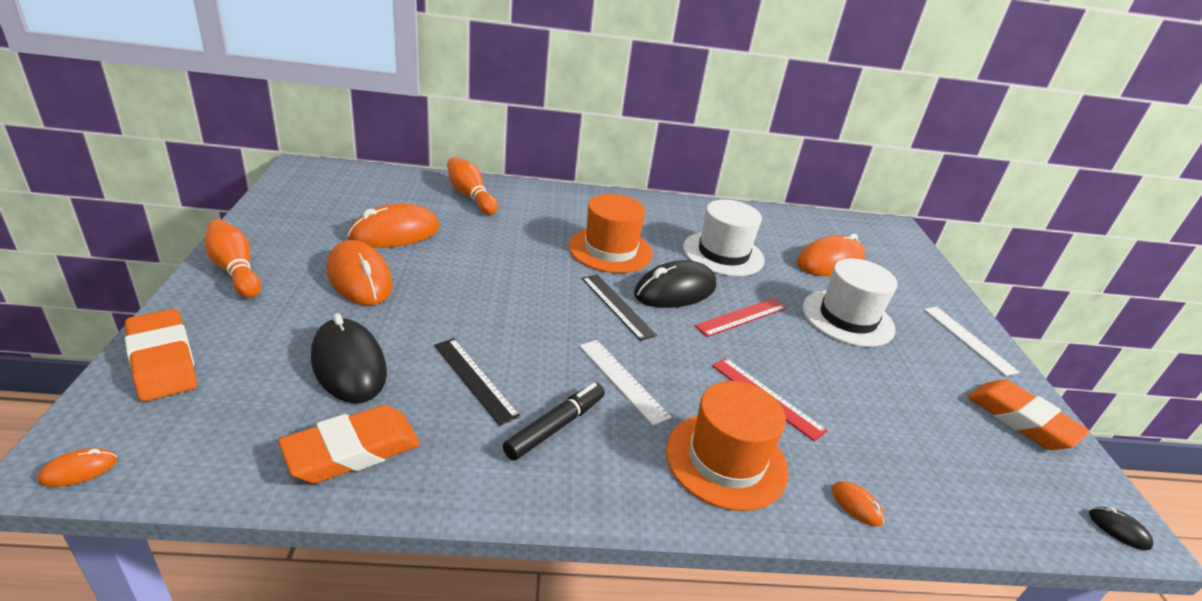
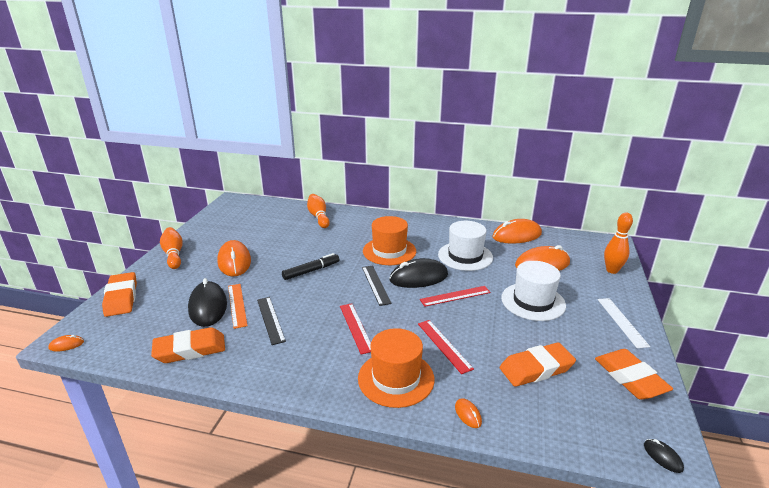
camera: 20 degrees right, 5 degrees down
(395, 233) = (265, 237): orange mouse -> orange mouse (517, 235)
(402, 357) = (237, 305): none -> orange ruler
(555, 427) = (303, 349): black marker -> black marker (311, 271)
(623, 380) = (356, 327): white ruler -> red ruler
(905, 420) = (536, 369): none -> orange eraser
(917, 267) = (612, 270): none -> orange bowling pin

